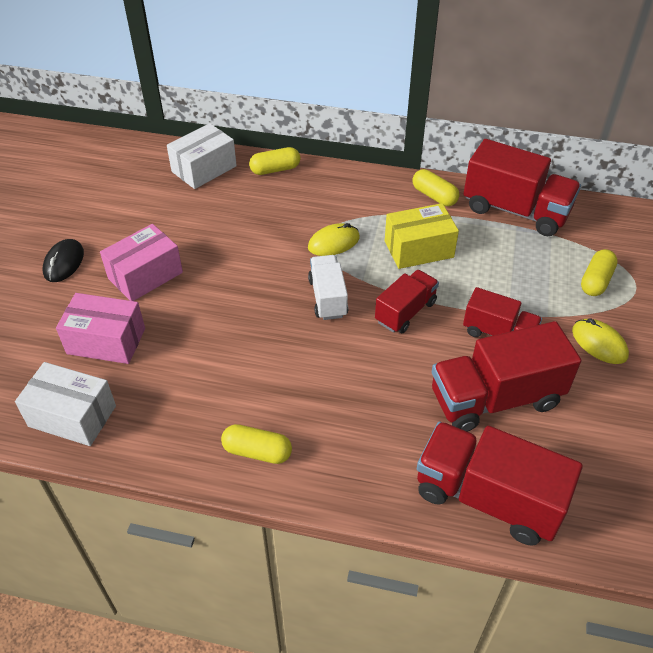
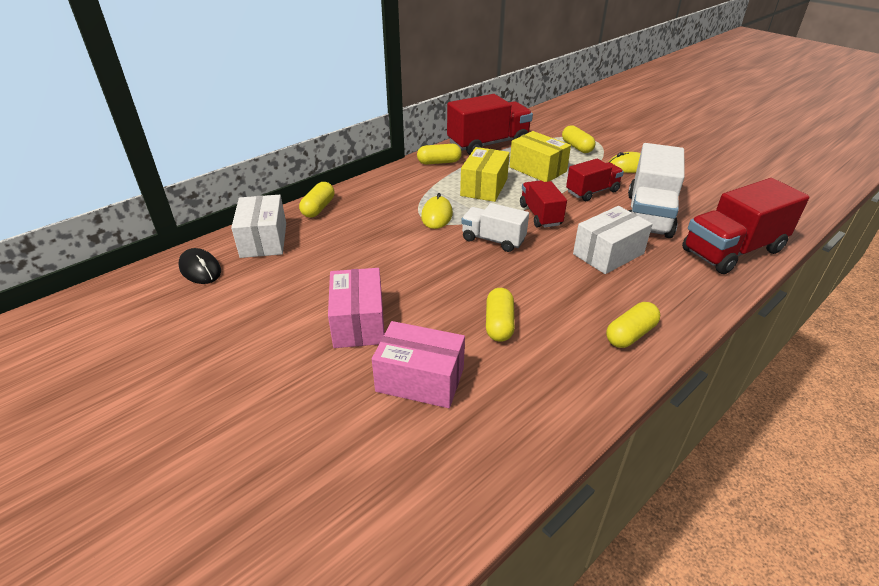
camera: 55 degrees left, 10 degrees down
(64, 263) = (272, 372): black mouse -> black mouse (200, 269)
(72, 416) = (502, 441): white box -> white box (608, 254)
(106, 341) = (420, 379): pink box -> pink box turned 60 degrees clockwise
(205, 356) = (499, 324): none -> yellow capsule
(495, 398) = (648, 215): red truck -> white truck
(501, 271) = (537, 169): none -> yellow box

